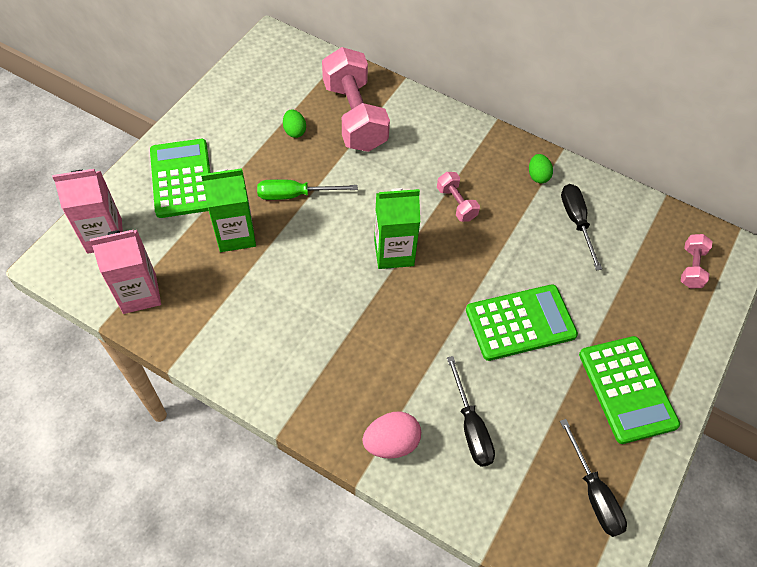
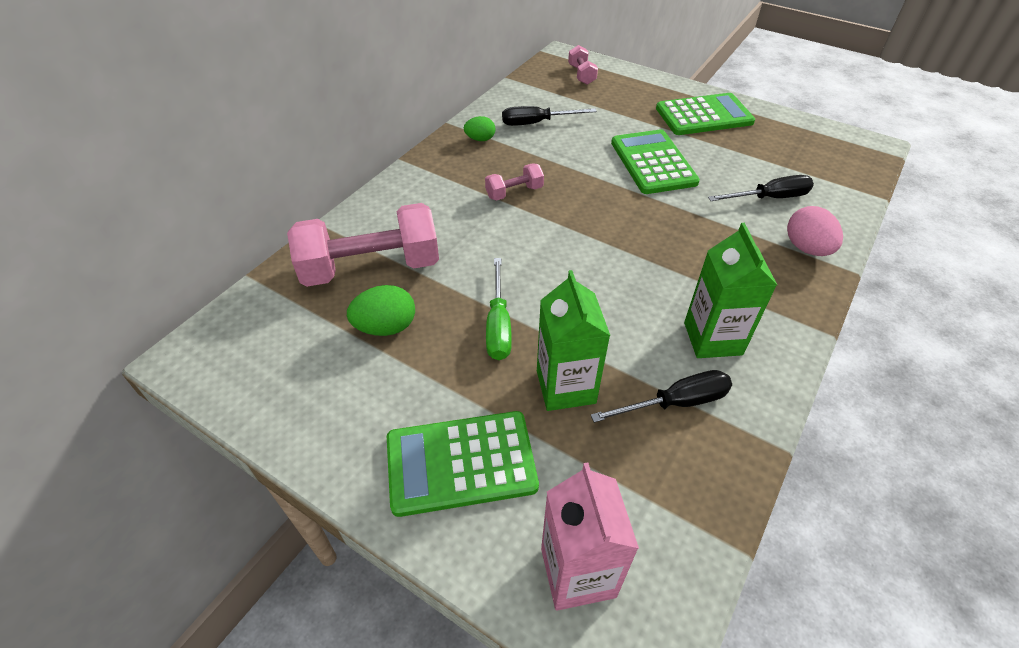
camera: 85 degrees left, 10 degrees down
(139, 294) = (680, 502): pink carton -> none
(294, 131) = (386, 327): green egg -> green egg, size x1.54
(394, 252) = (581, 240): green carton -> green carton (712, 338)
(594, 493) = (801, 140): black screwdriver -> black screwdriver (675, 403)
(691, 267) = (581, 75): pink dumbbell -> pink dumbbell turned 60 degrees clockwise

